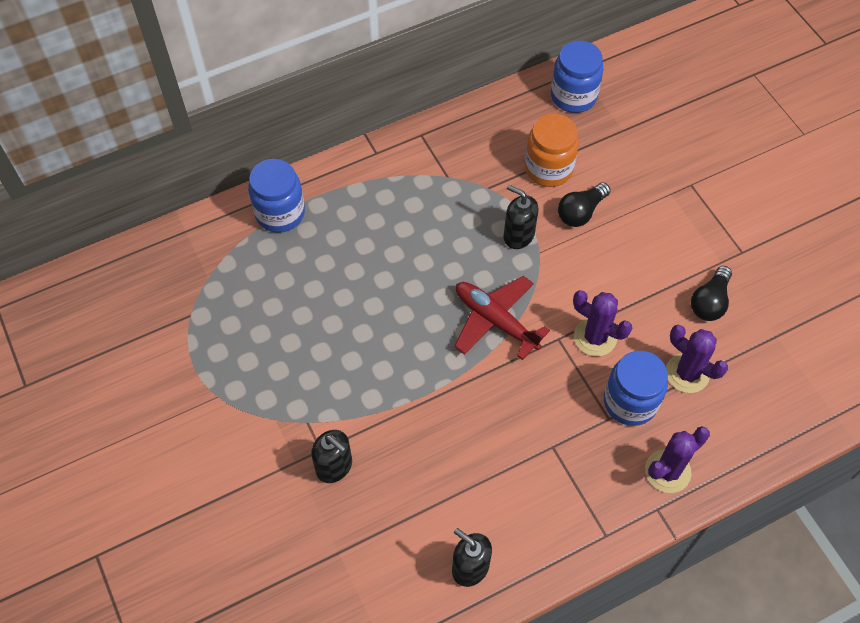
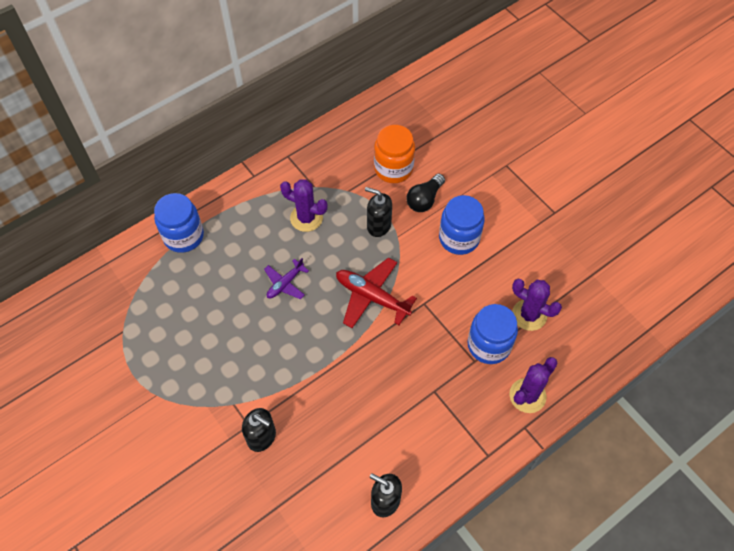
camera: 10 degrees left, 0 degrees up
(392, 288) = (285, 283): none -> purple plane
(573, 96) = (403, 108): blue jar -> blue jar (459, 238)
(595, 337) = (452, 298): purple cactus -> purple cactus (306, 218)
(709, 302) = (536, 256): black light bulb -> none

